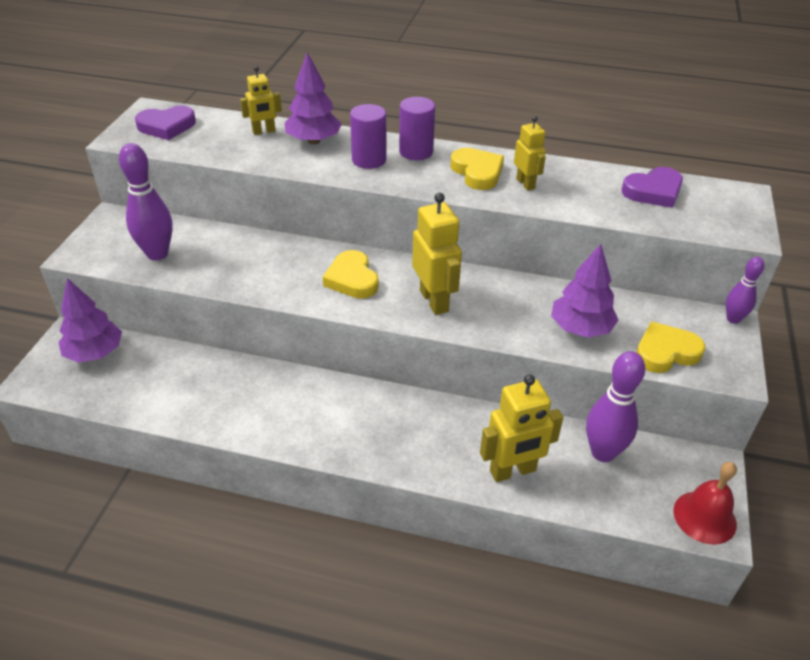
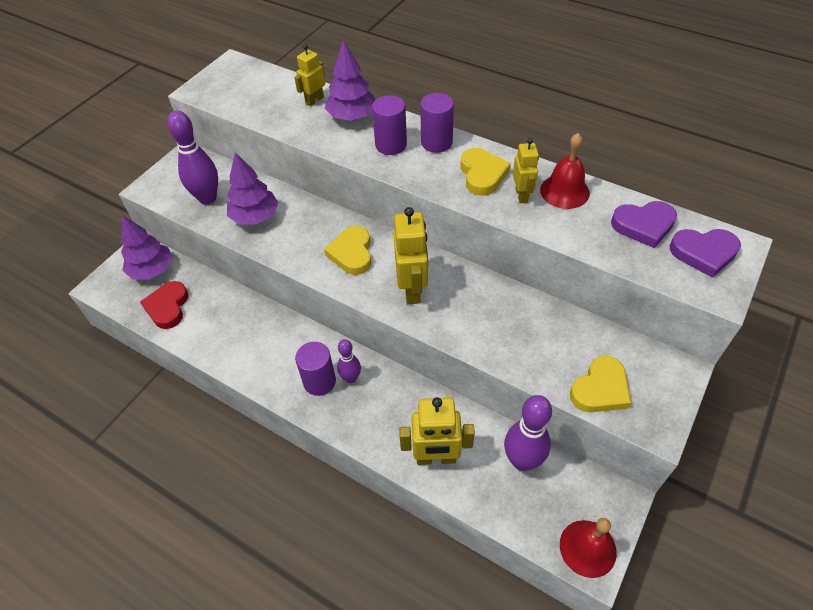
camera: 20 degrees right, 10 degrees up
(131, 387) = (168, 307): none -> red heart
(167, 126) = (238, 83): purple heart -> purple heart (703, 253)
(264, 131) = (314, 100): yellow robot -> yellow robot turned 135 degrees clockwise
(350, 426) = (319, 381): none -> purple cylinder
(565, 175) = (564, 191): none -> red bell
(581, 328) = (531, 346): purple tree -> purple tree (255, 217)
(665, 352) = (600, 389): yellow heart -> yellow heart turned 135 degrees clockwise
(733, 319) = (684, 368): purple bowling pin -> purple bowling pin (351, 378)

